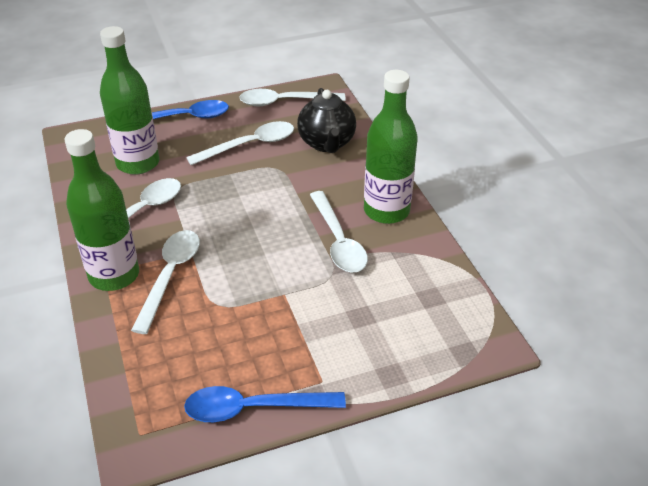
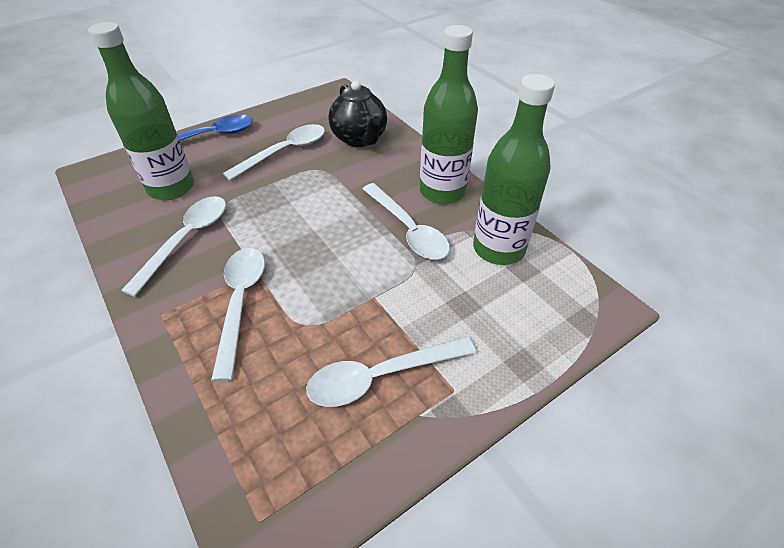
camera: 15 degrees left, 5 degrees up
(114, 275) = (174, 315): green bottle -> green bottle (498, 249)
(253, 408) = (389, 445): blue spoon -> none
(284, 102) = (305, 108): white spoon -> white spoon (380, 376)

